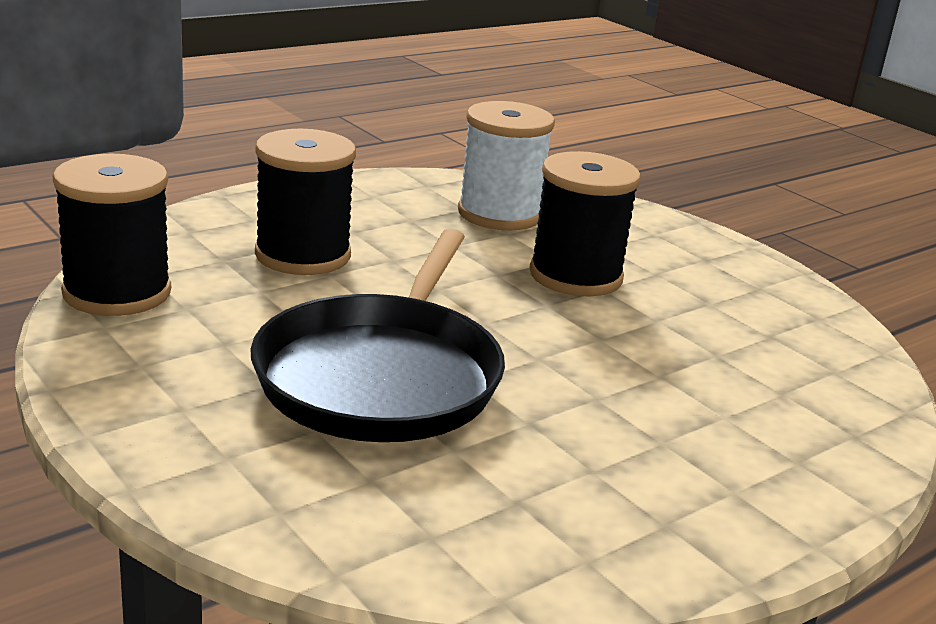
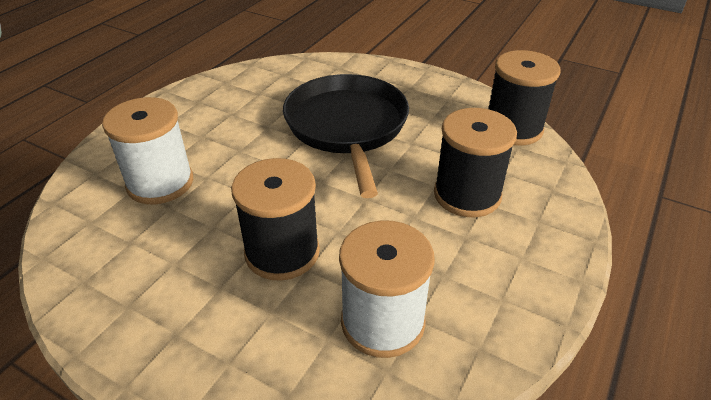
camera: 160 degrees right, 15 degrees up
(736, 387) = (160, 183): none -> white spool

